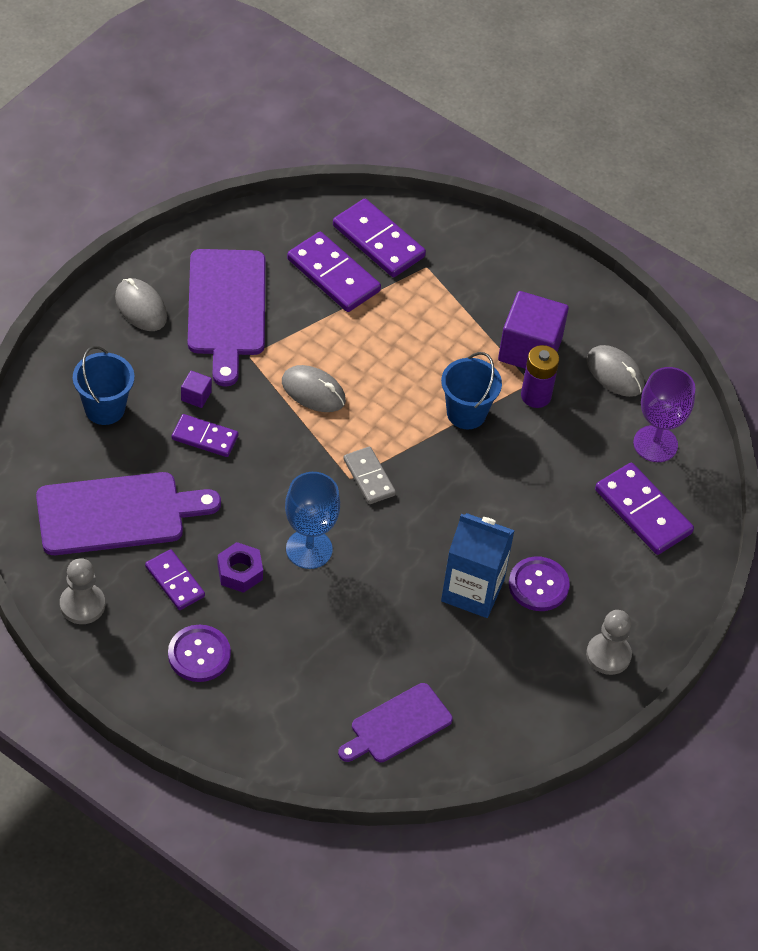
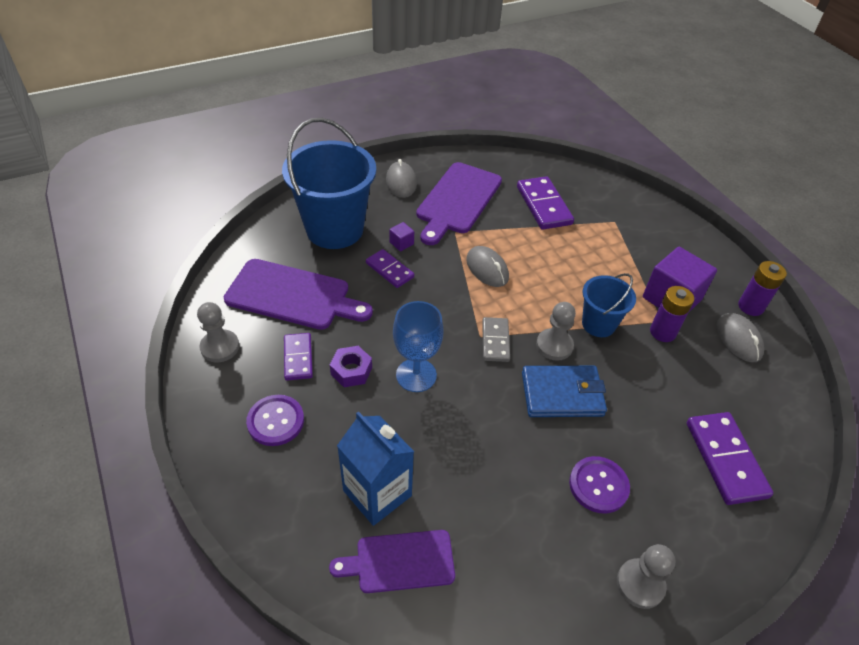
camera: 30 degrees right, 5 degrees down
(104, 408) = (334, 229): blue bucket -> blue bucket, size x1.89
(378, 241) = (587, 197): purple domino -> none
(432, 457) = (554, 345): none -> grey pawn
(465, 509) = (562, 394): none -> blue wallet
(472, 590) = (535, 465): blue carton -> blue carton (377, 493)
(615, 327) = (750, 306): none -> purple battery
(655, 444) = (757, 406): purple goblet -> none

